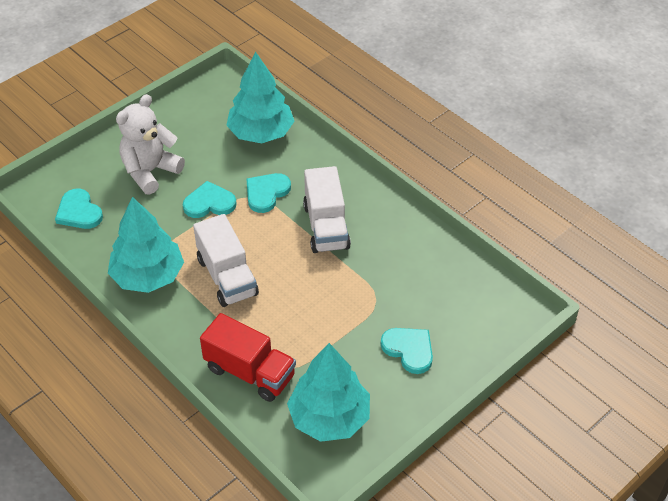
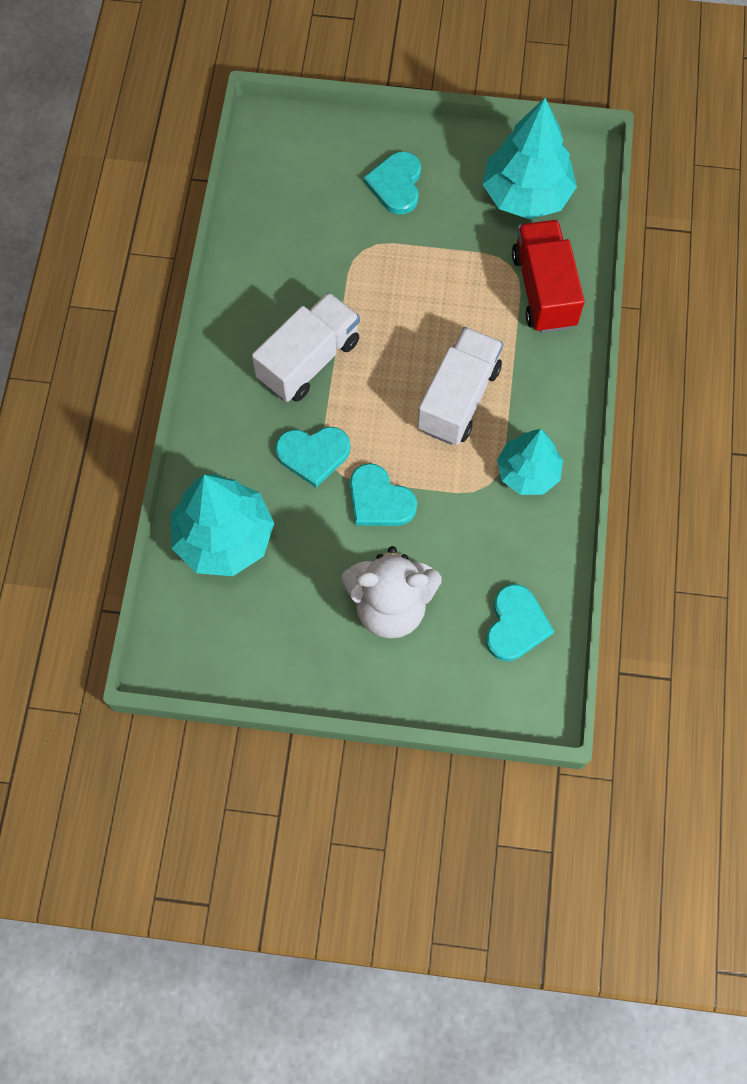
camera: 130 degrees left, 20 degrees up
(148, 276) = (528, 472): turquoise tree -> turquoise tree, size x0.65

